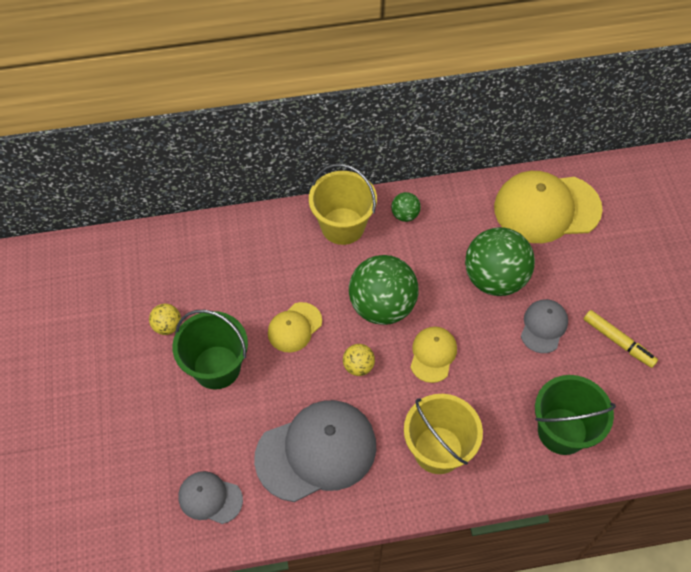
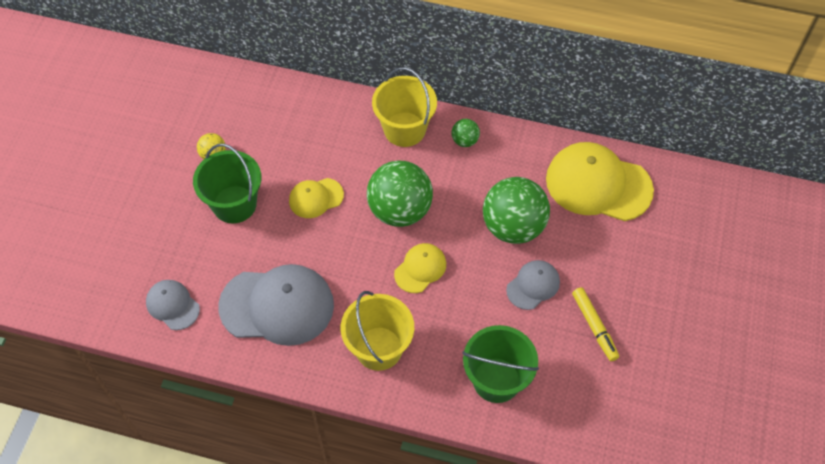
camera: 25 degrees right, 0 degrees up
(358, 366) = (351, 252): yellow ball -> none

